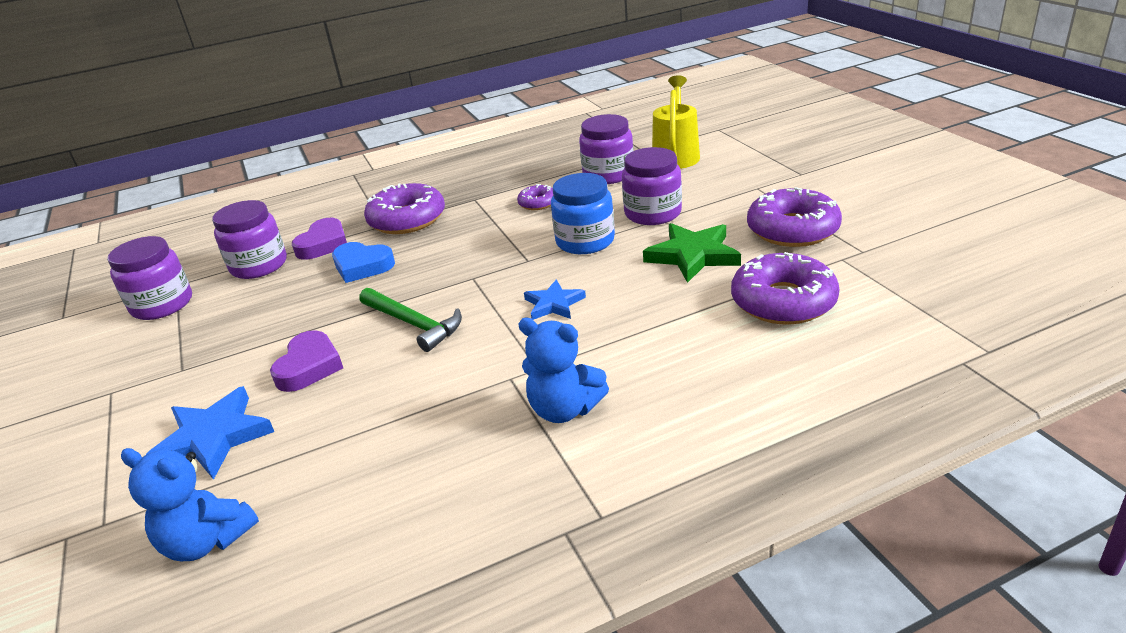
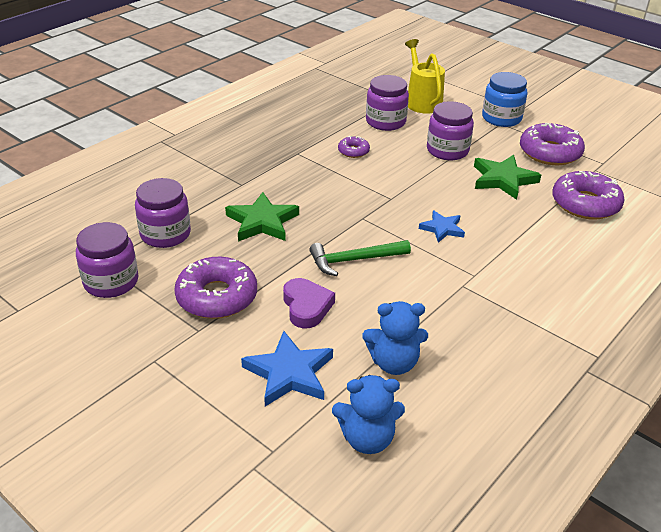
camera: 30 degrees left, 5 degrees up
(323, 244) = (205, 208): purple heart -> none
(362, 266) = (262, 222): blue heart -> green star
(407, 219) = (258, 177): purple donut -> purple donut (217, 297)
(413, 324) = (354, 260): green hammer -> green hammer turned 150 degrees clockwise
(564, 409) = (518, 298): blue teddy bear -> blue teddy bear (394, 363)
(585, 241) = (419, 178): blue jar -> blue jar (501, 118)

